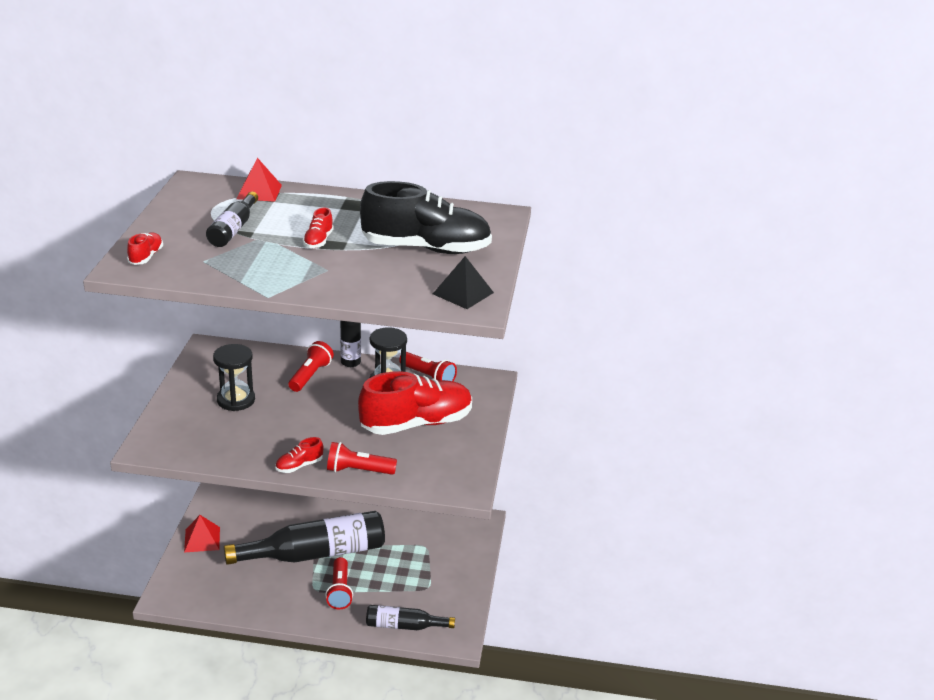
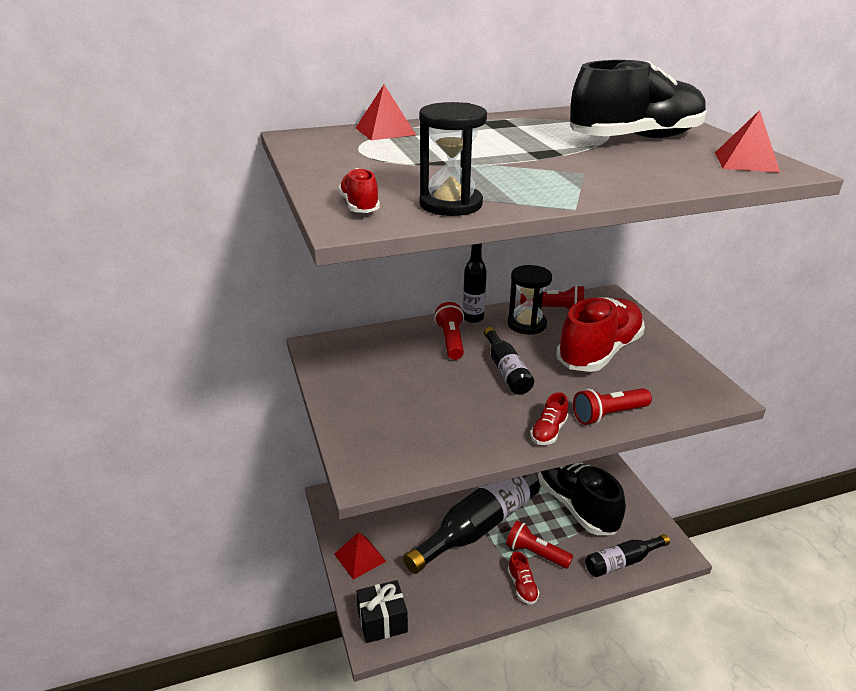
camera: 25 degrees left, 0 degrees up
(180, 588) = (382, 621): none -> black gift
(233, 229) = (416, 162): black bottle -> black bottle (506, 370)
(236, 400) = (405, 388): black hourglass -> black hourglass (450, 204)
(318, 241) = (524, 154): red shoe -> red shoe (522, 586)
(339, 591) = (535, 553): red flashlight -> red flashlight turned 150 degrees clockwise
(413, 570) = (576, 505): none -> black shoe
(463, 293) = (746, 162): black pyramid -> red pyramid

